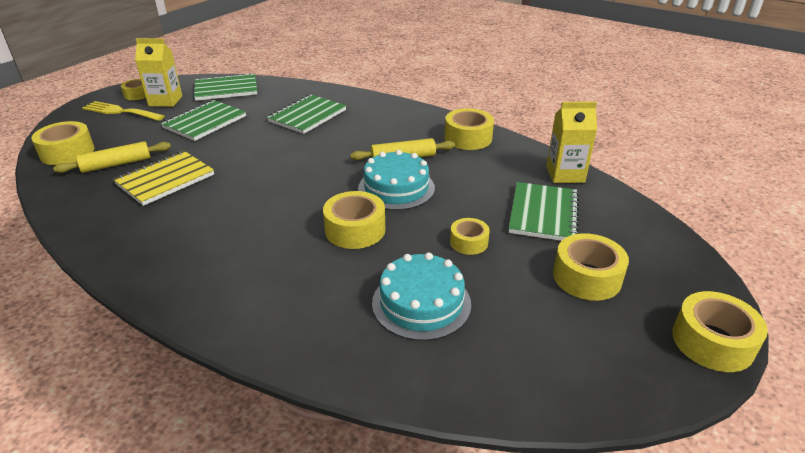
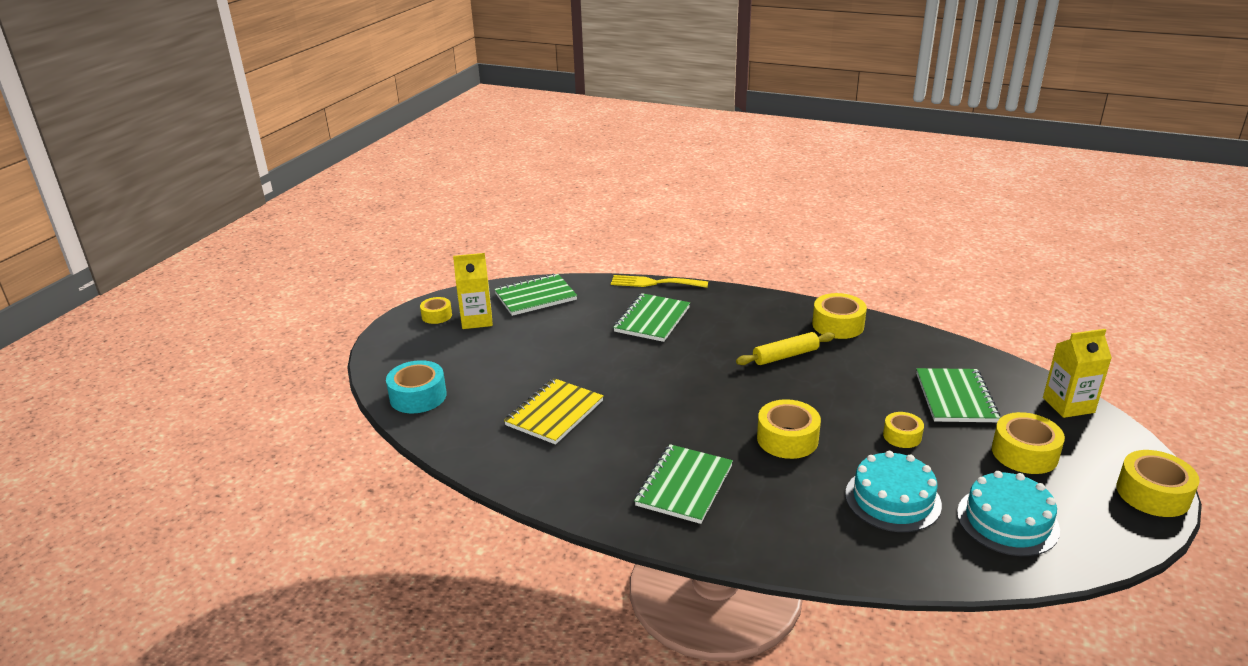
camera: 10 degrees left, 5 degrees down
(67, 152) = (418, 396): yellow tape -> turquoise tape
(116, 164) = (486, 403): yellow rolling pin -> none
(120, 111) = (435, 340): yellow fork -> yellow fork (654, 283)
(205, 122) = (544, 341): green notebook -> green notebook (684, 486)
(396, 188) = (799, 390): turquoise cake -> turquoise cake (1007, 521)
(565, 174) = (955, 353): yellow carton -> yellow carton (1068, 405)

